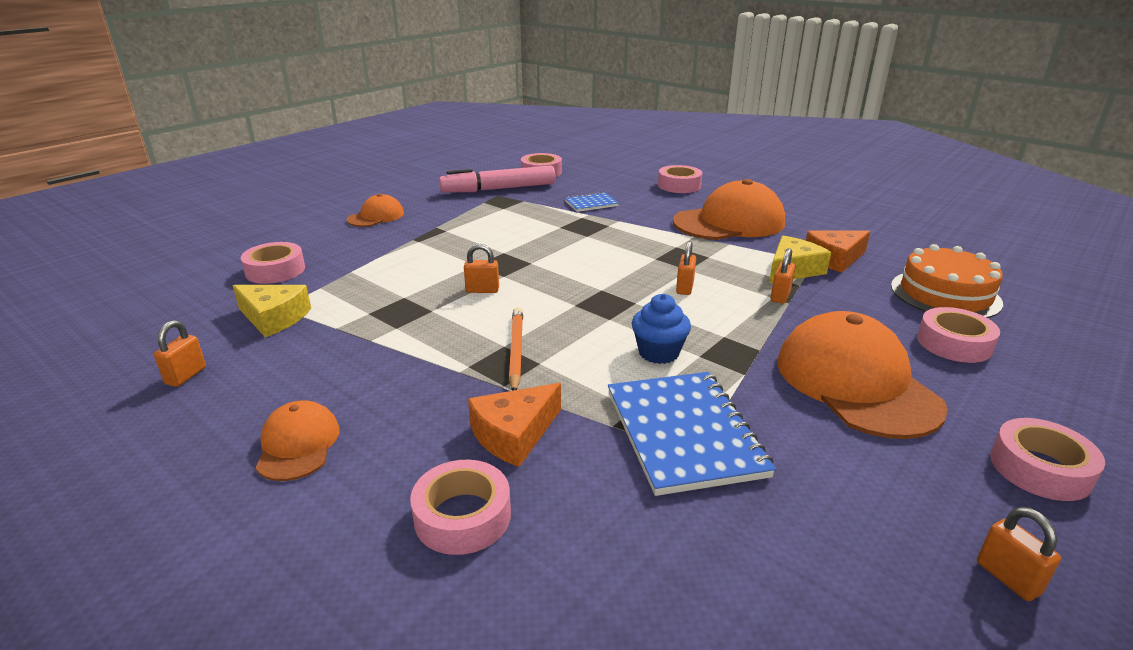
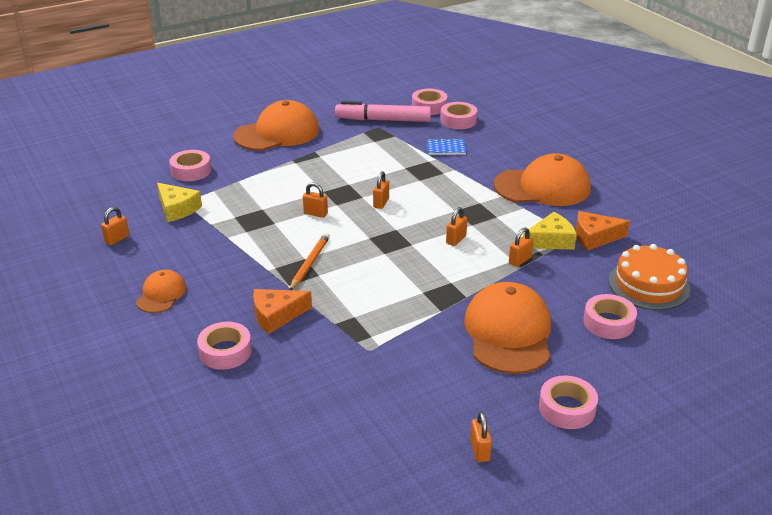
camera: 20 degrees right, 5 degrees up
(376, 216) = (277, 133): orange cap -> orange cap, size x1.92
(559, 265) = (381, 203): none -> orange padlock
(658, 353) = (398, 284): blue cupcake -> none
(679, 185) = (534, 141): pink tape -> pink tape (458, 120)
(683, 433) = (372, 338): blue notebook -> none

